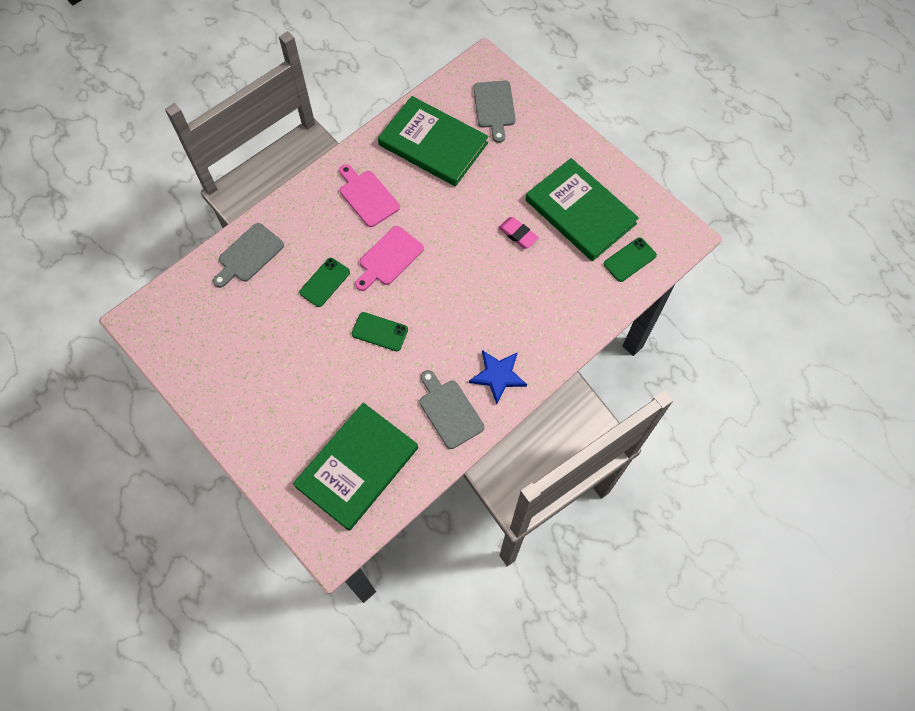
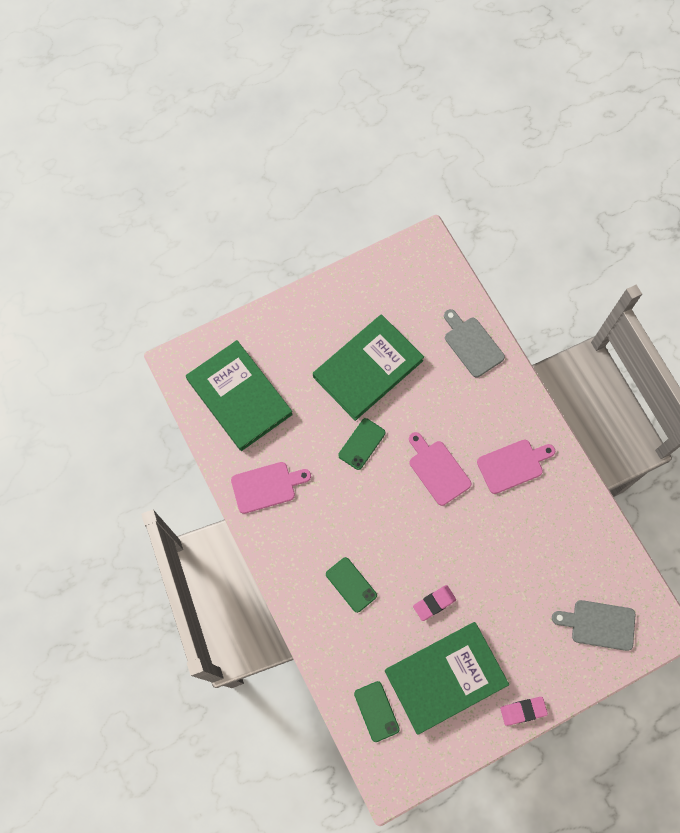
camera: 105 degrees right, 5 degrees up
(325, 282) = (426, 406): green phone -> green phone (351, 584)
(433, 144) = (563, 546): green book -> green book (368, 368)
(449, 411) = (266, 486): grey cutting board -> pink cutting board
(498, 376) = (287, 540): blue star -> none
(586, 149) = (523, 711): none -> pink eraser

